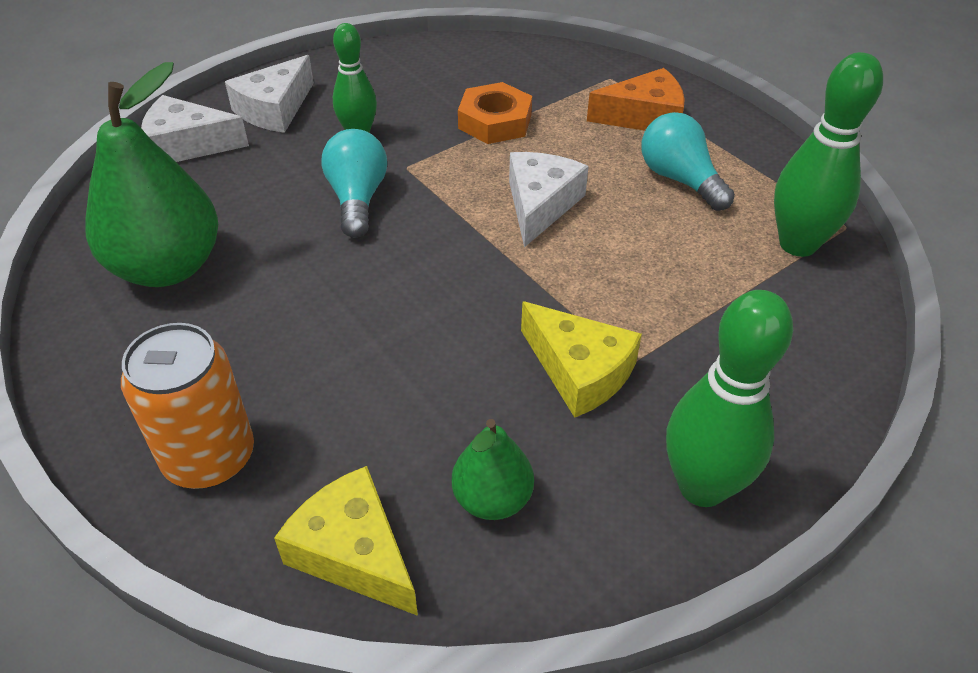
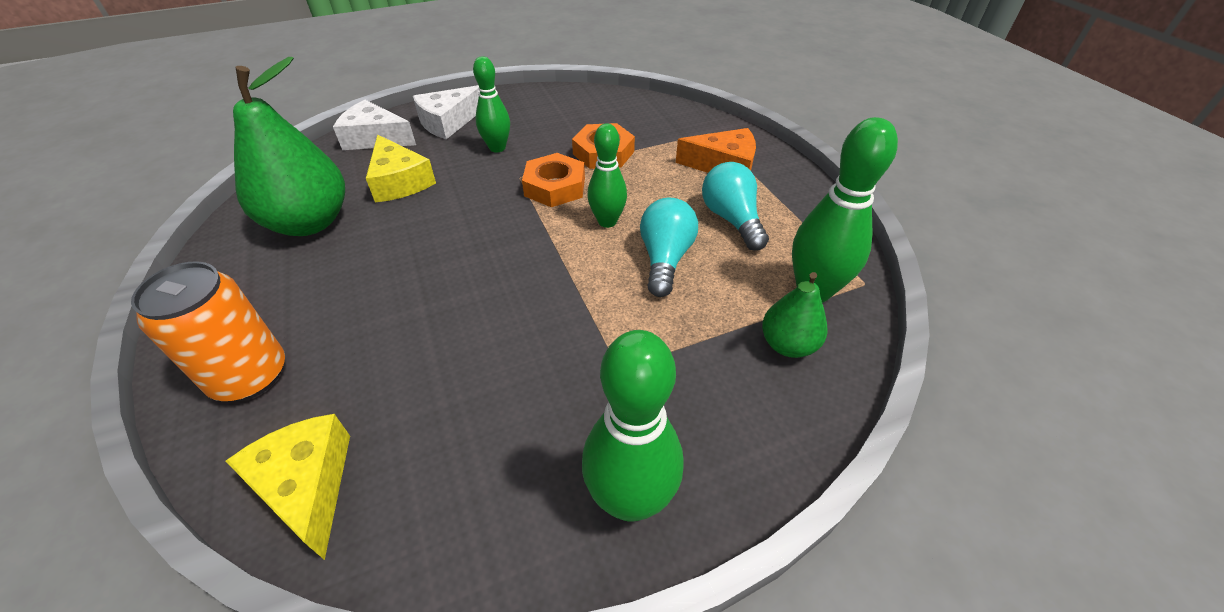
camera: 15 degrees right, 0 degrees up
(357, 199) = (470, 194): turquoise light bulb -> turquoise light bulb (665, 259)
(457, 173) = (555, 187): none -> orange nut
(492, 499) = (442, 465): green pear -> green pear (787, 345)
(540, 205) = (607, 221): white cheese -> green bowling pin
(579, 371) = (572, 366): yellow cheese -> yellow cheese (399, 181)

